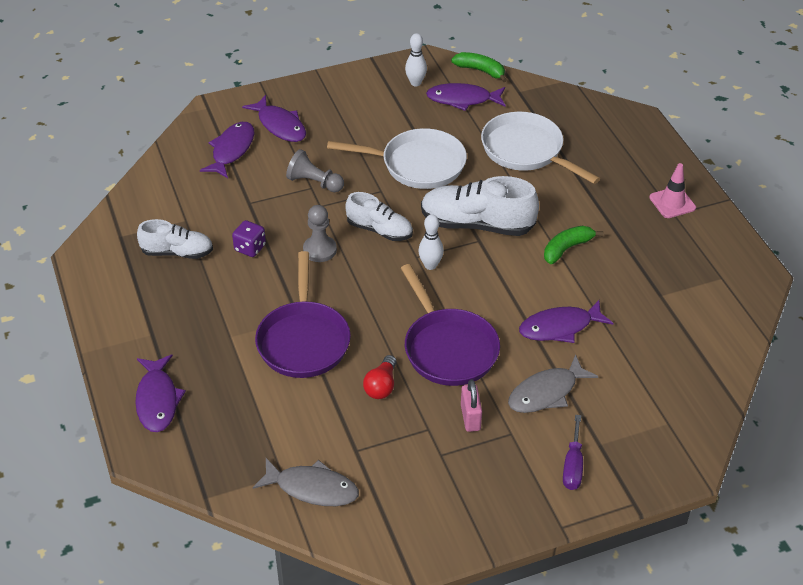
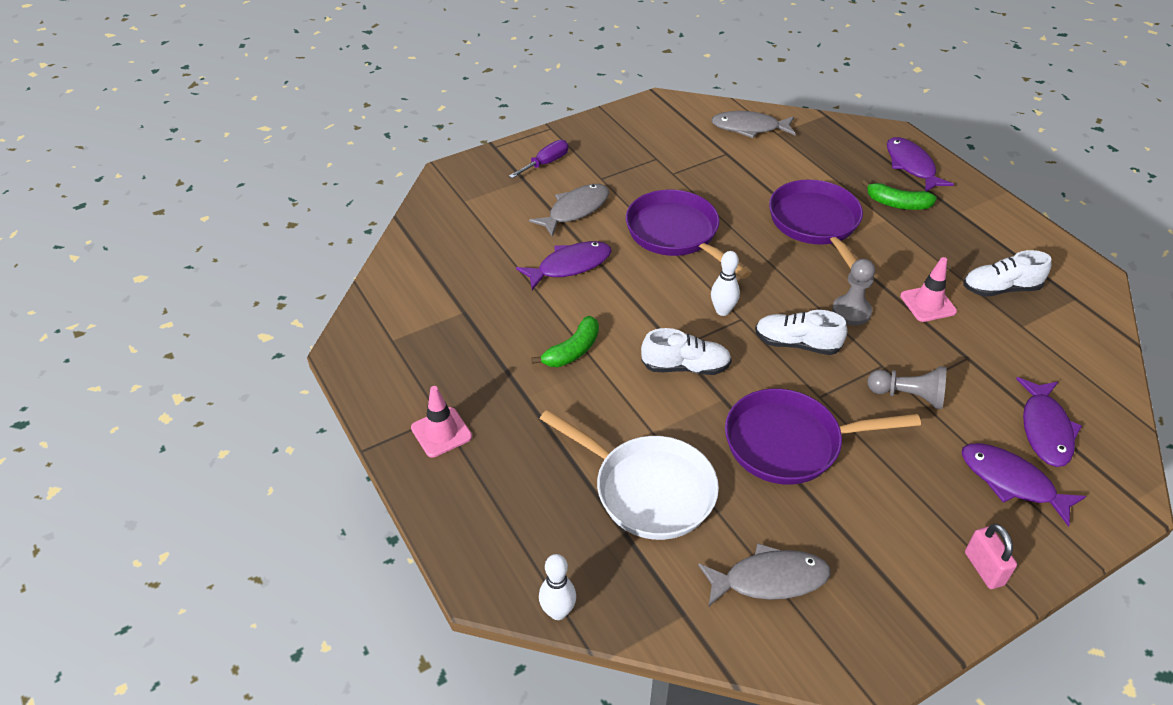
camera: 170 degrees right, 0 degrees up
(250, 248) = (928, 304): purple dice -> pink traffic cone
(381, 386) = (726, 198): red light bulb -> none
(415, 83) = (858, 606): white bowling pin -> white bowling pin (558, 612)
(417, 165) = (790, 443): white pan -> purple pan
(462, 99) = (769, 579): purple fish -> grey fish
(470, 417) = (639, 184): pink padlock -> pink padlock (984, 568)
(477, 224) = (685, 367): white shoe -> white shoe, size x0.62
(480, 71) = (761, 656): green banana -> green banana (897, 204)
(573, 466) = (546, 163): purple screwdriver -> purple screwdriver turned 45 degrees clockwise

